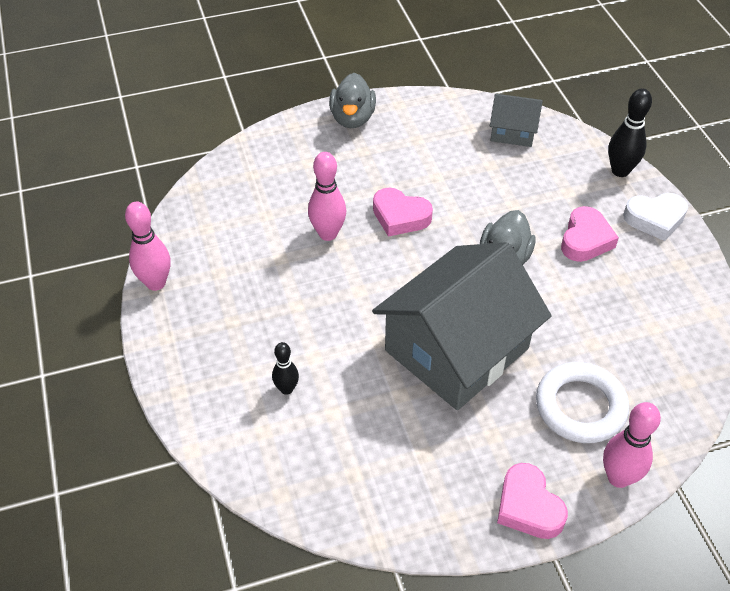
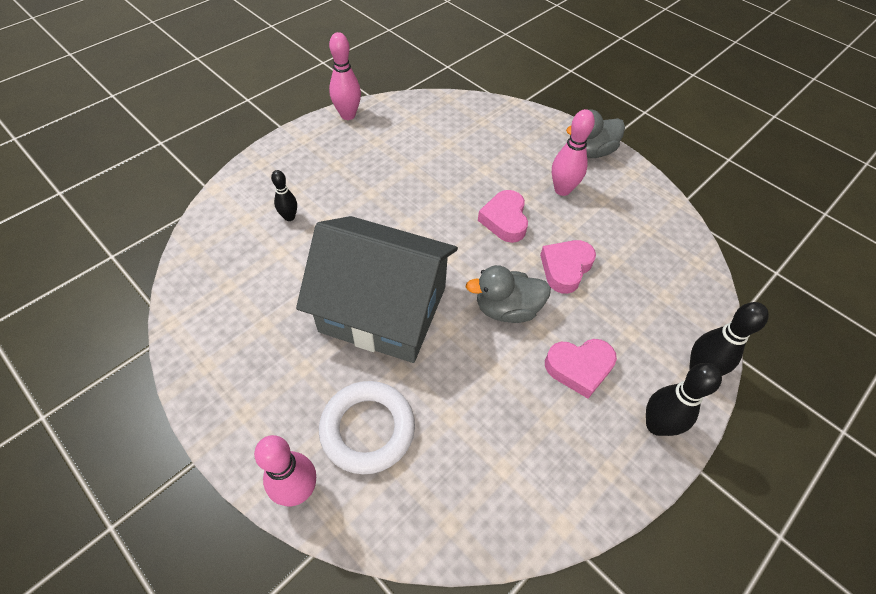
camera: 60 degrees right, 5 degrees up
(328, 234) = (454, 183): pink bowling pin -> pink bowling pin (562, 190)
(513, 131) = (673, 262): grey house -> none
(528, 506) = (238, 421): pink heart -> pink heart (565, 268)
(655, 219) = (656, 425): white heart -> black bowling pin

